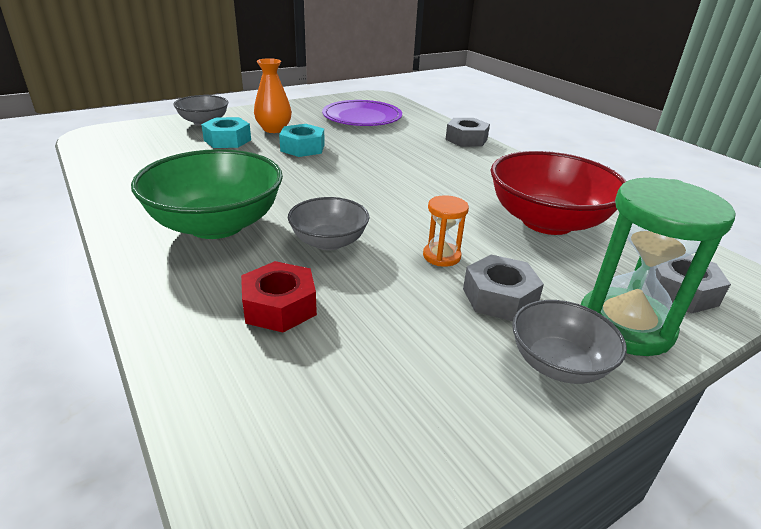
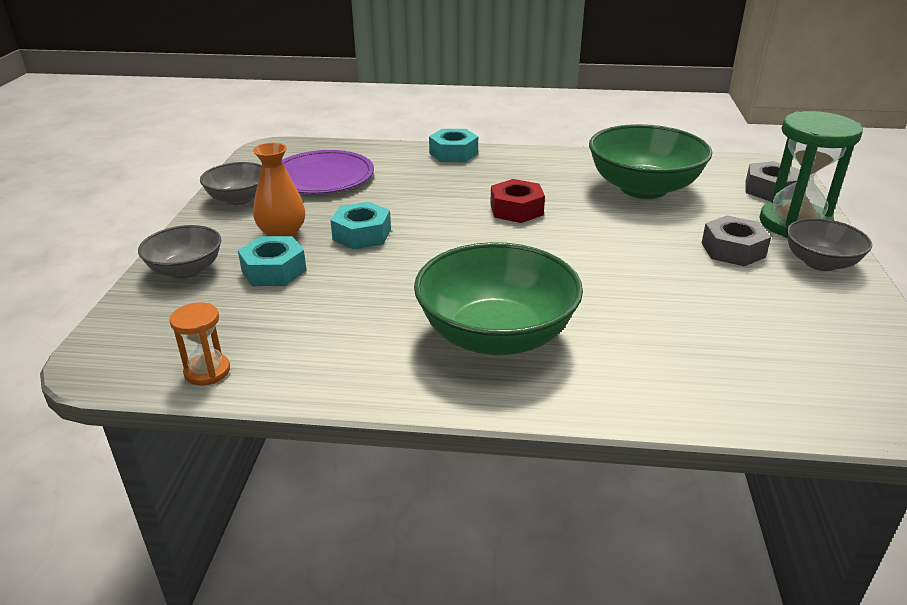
camera: 50 degrees left, 0 degrees up
(279, 306) = (677, 343): red nut -> red nut (516, 209)
(329, 242) = (589, 287): grey bowl -> grey bowl (238, 199)
(441, 256) = (658, 248): orange hourglass -> orange hourglass (207, 371)
(466, 139) = (453, 153): grey nut -> turquoise nut
(547, 222) = (643, 188): red bowl -> green bowl

